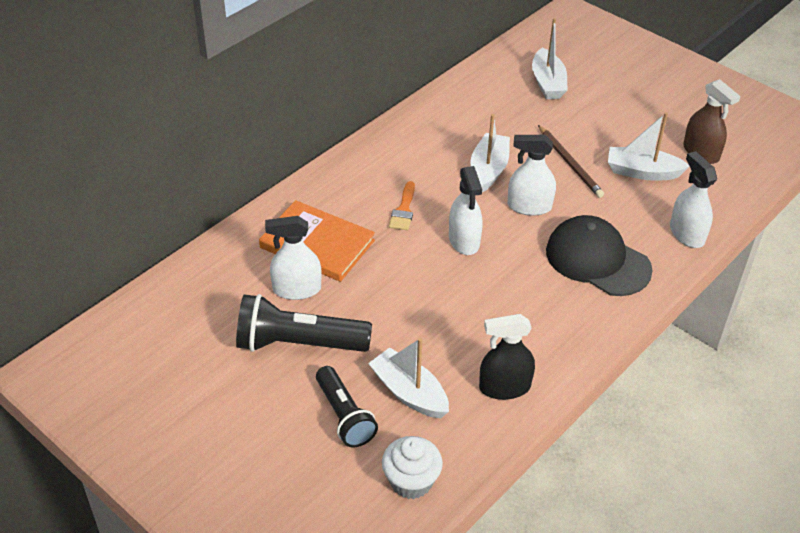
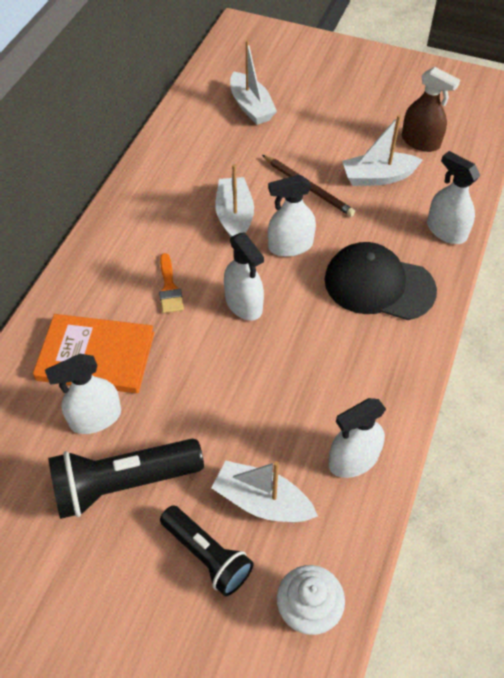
camera: 20 degrees left, 10 degrees up
(504, 387) = (353, 460): black spray bottle -> white spray bottle

